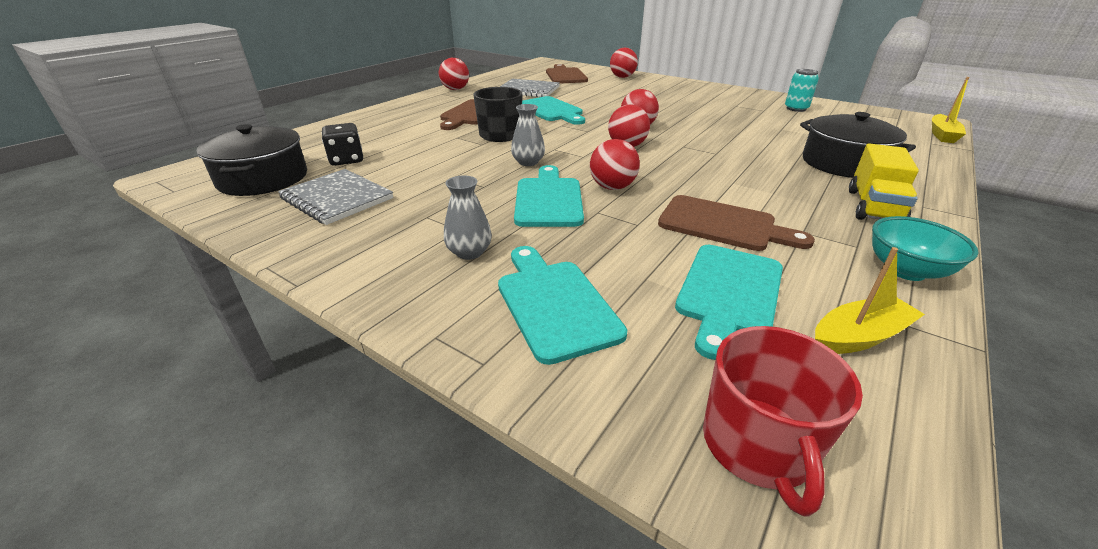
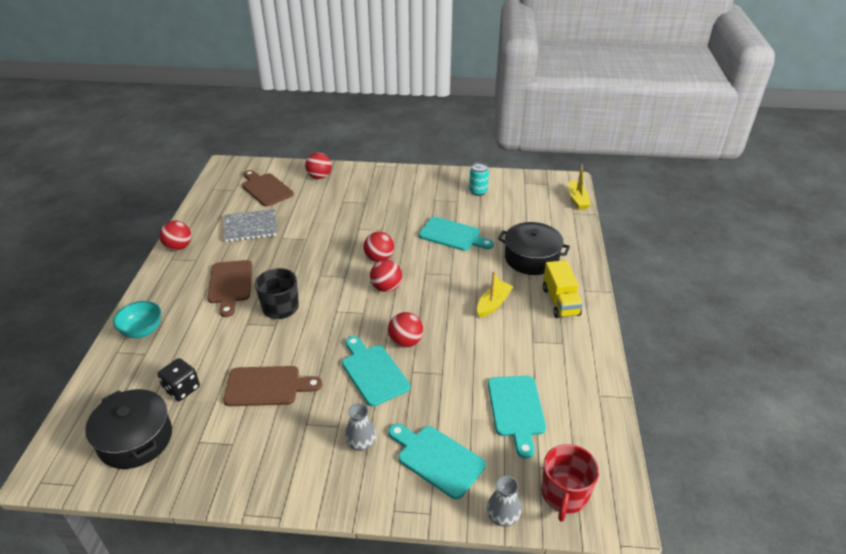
camera: 30 degrees left, 5 degrees up
(337, 198) = (223, 434): grey notebook -> none
(528, 162) = (329, 335): grey vase -> grey vase (503, 516)
(551, 110) = (295, 256): turquoise cutting board -> turquoise cutting board (452, 235)
(723, 225) = (489, 353): brown cutting board -> brown cutting board (267, 386)
(758, 445) = (564, 494): red mug -> red mug turned 45 degrees clockwise
(859, 336) = (582, 413): yellow boat -> yellow boat (493, 304)
(905, 271) = (589, 354): turquoise bowl -> turquoise bowl (142, 331)

